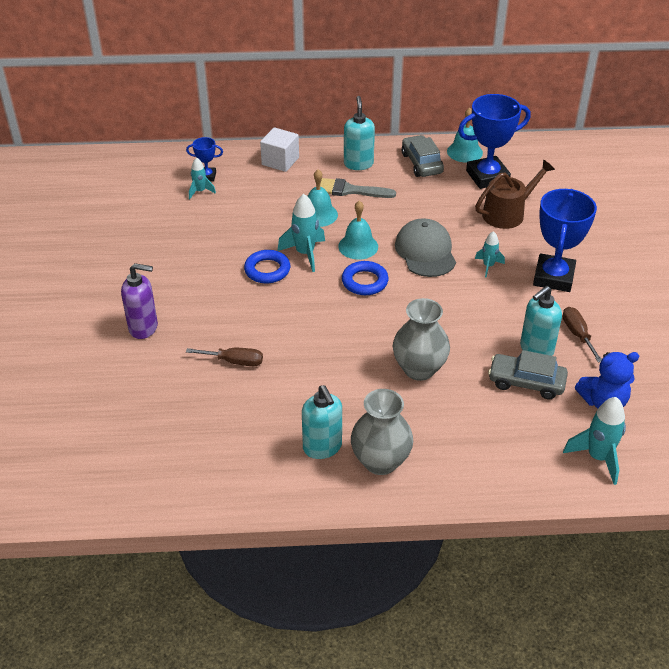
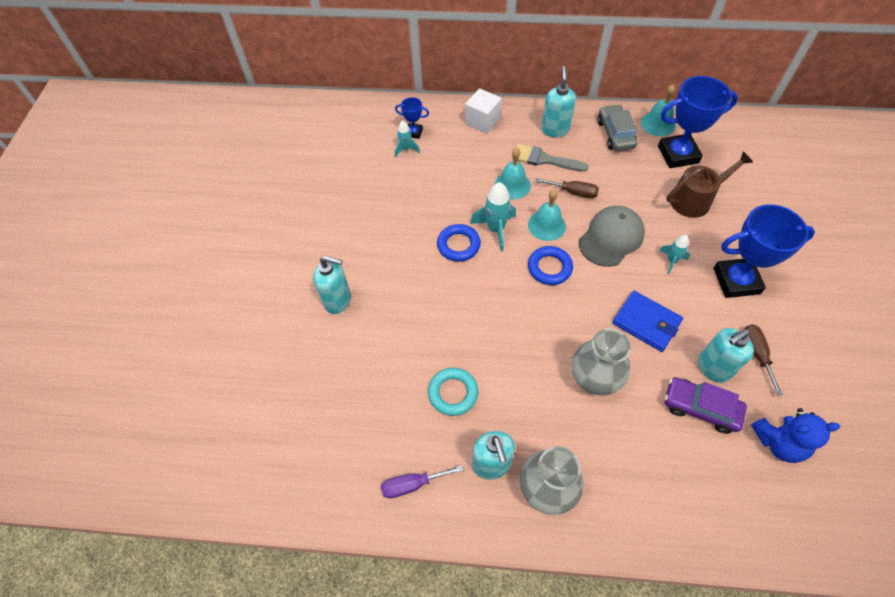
camera: 10 degrees right, 15 degrees up
(144, 328) = (338, 300): purple soap dispenser -> turquoise soap dispenser
(234, 361) = (417, 350): brown screwdriver -> brown screwdriver (573, 192)
(243, 472) = (412, 484): none -> purple screwdriver
(276, 394) = (453, 393): none -> turquoise ring
(425, 251) = (611, 238): grey cap -> grey cap turned 45 degrees clockwise
(467, 318) = (646, 322): none -> blue wallet
(526, 382) = (700, 408): grey car -> purple car
(553, 277) = (736, 281): blue trophy -> blue trophy turned 60 degrees clockwise
(598, 457) = (769, 513): turquoise rocket -> none

